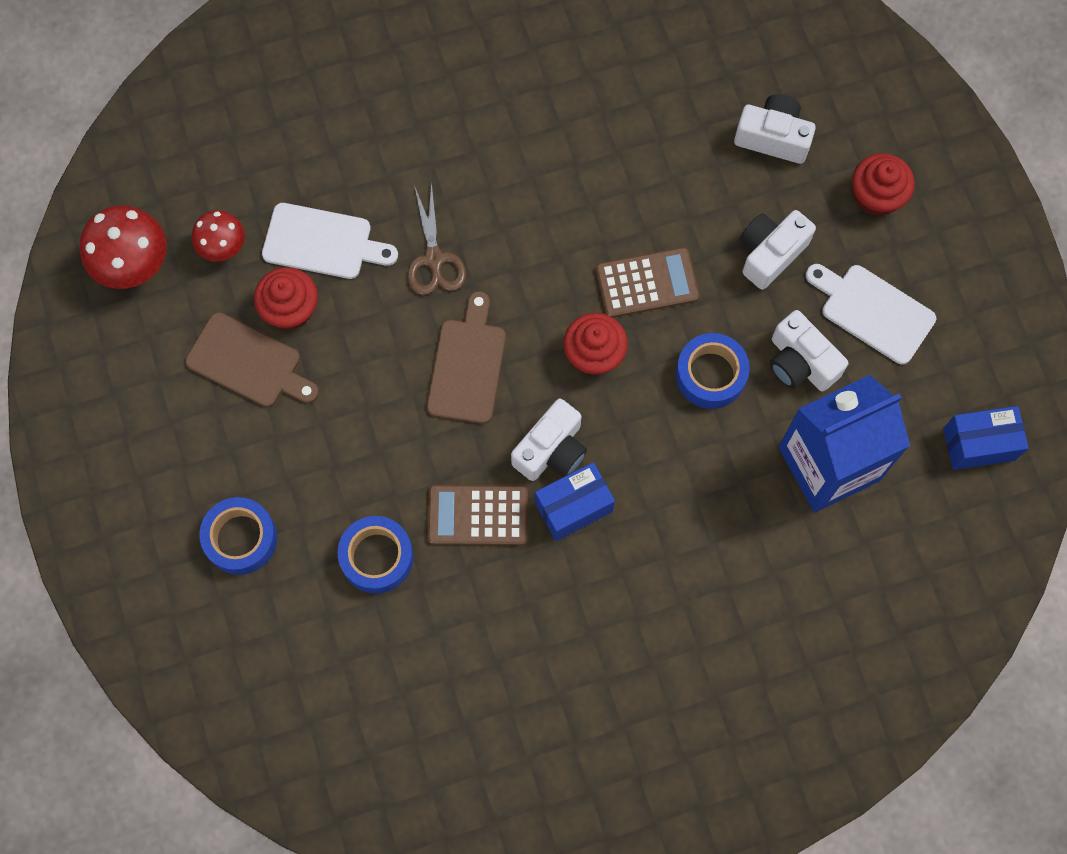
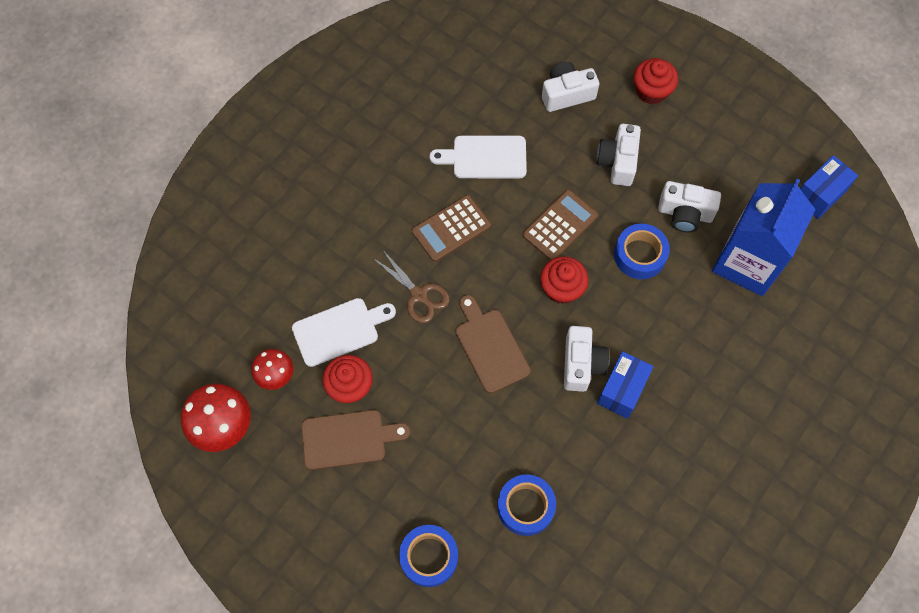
camera: 35 degrees left, 5 degrees down
(478, 515) = (568, 436): brown calculator -> brown calculator (451, 229)
(872, 311) = (701, 158): white cutting board -> white cutting board (485, 157)

